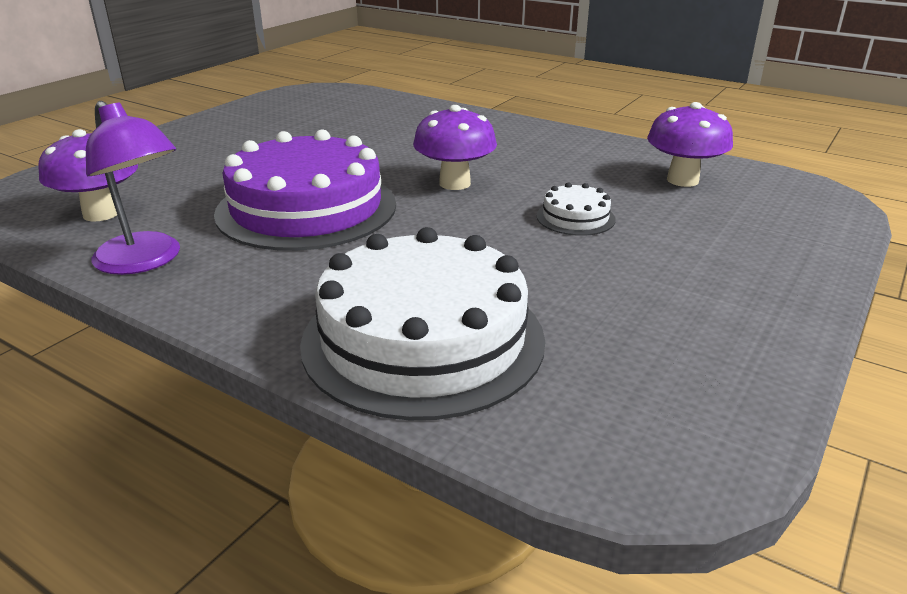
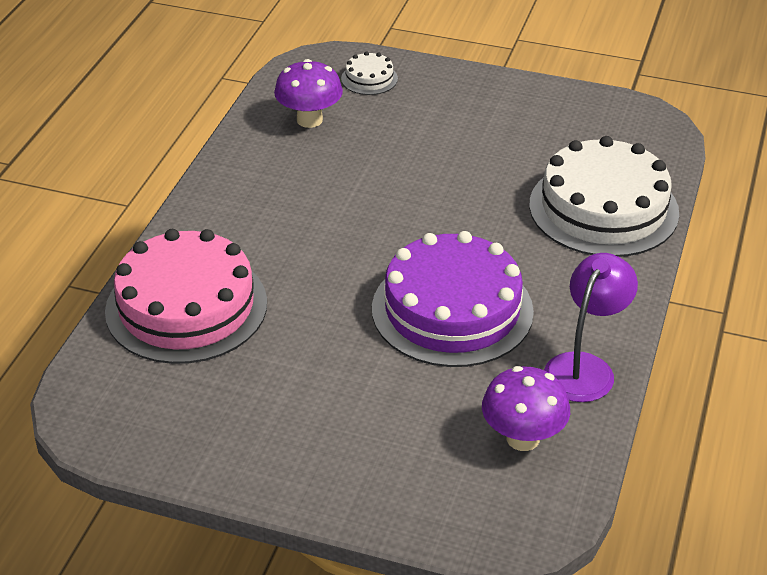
camera: 105 degrees left, 10 degrees up
(403, 118) = (186, 307): none -> pink cake
(455, 183) = (363, 236): purple mushroom -> none
(575, 217) = (405, 166): white cake -> white cake (369, 78)

